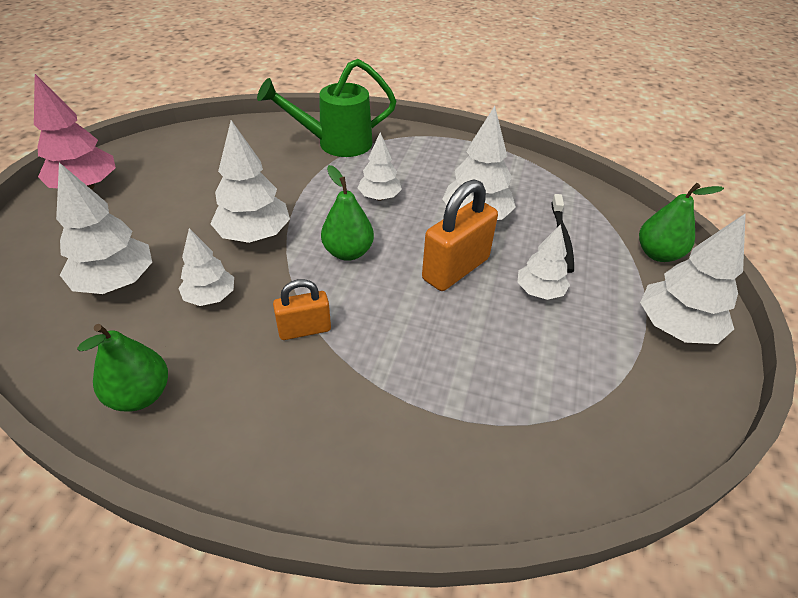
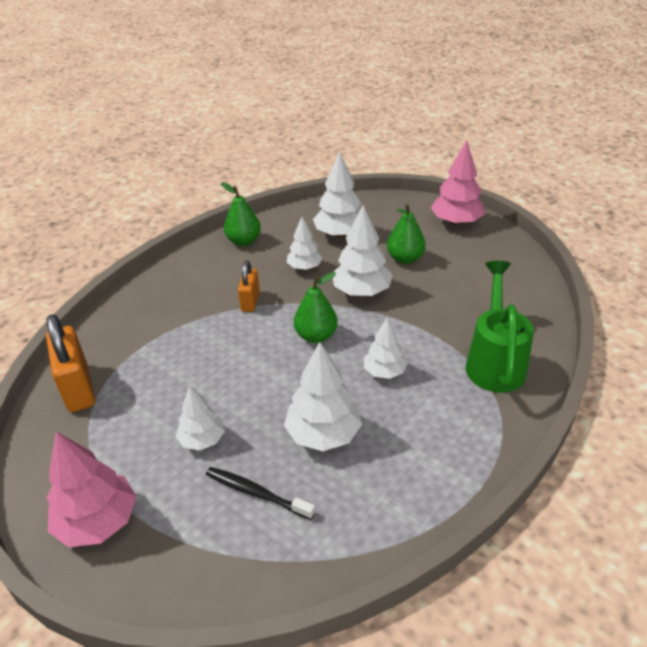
camera: 115 degrees right, 5 degrees down
(455, 269) = (261, 394): orange padlock -> orange padlock (78, 388)
(658, 254) = (184, 576): green pear -> green pear (405, 258)
(676, 328) = (98, 522): white tree -> pink tree

